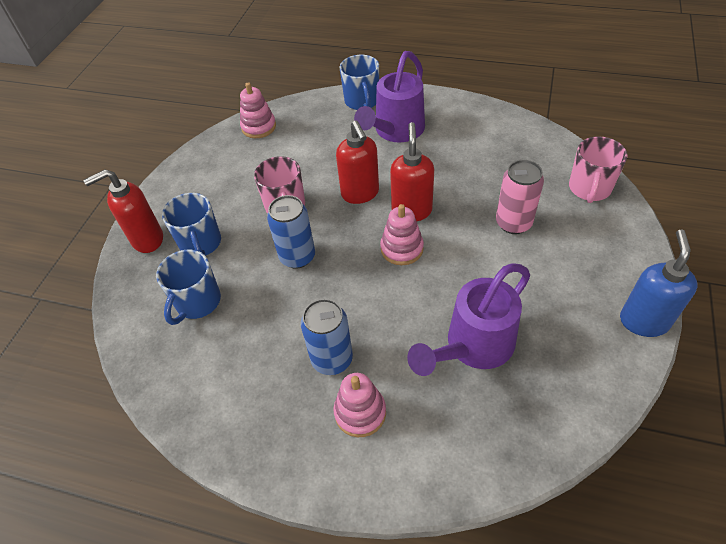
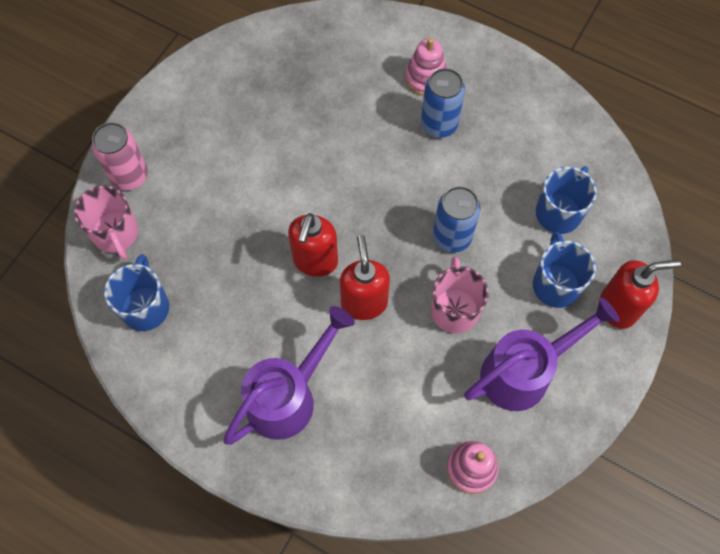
camera: 170 degrees left, 15 degrees up
(362, 101) = (314, 476): blue mug -> blue mug (145, 307)
(402, 249) = (342, 216): pink stacking toy -> none
(473, 346) = (316, 105): purple watering can -> purple watering can (523, 372)
(513, 223) = (218, 214): pink can -> pink can (130, 176)
(589, 189) = (116, 234): pink mug -> pink mug turned 120 degrees clockwise
(643, 321) = (166, 89): blue soap dispenser -> none

